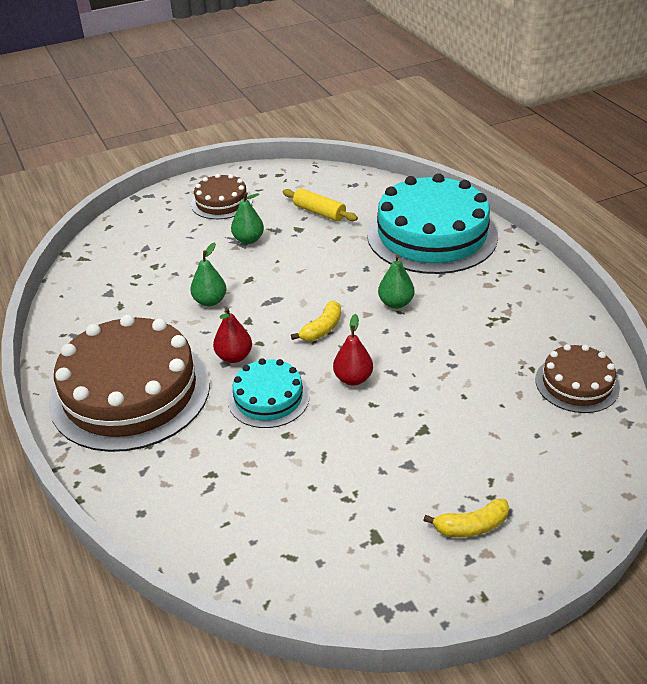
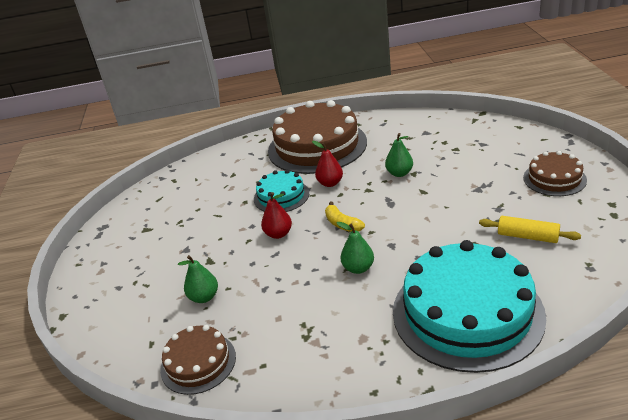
camera: 110 degrees right, 5 degrees down
(248, 240) = (484, 192): green pear -> green pear (204, 297)
(319, 212) = (527, 236): yellow rolling pin -> yellow rolling pin turned 60 degrees clockwise
(471, 526) = (122, 268): yellow banana -> none

